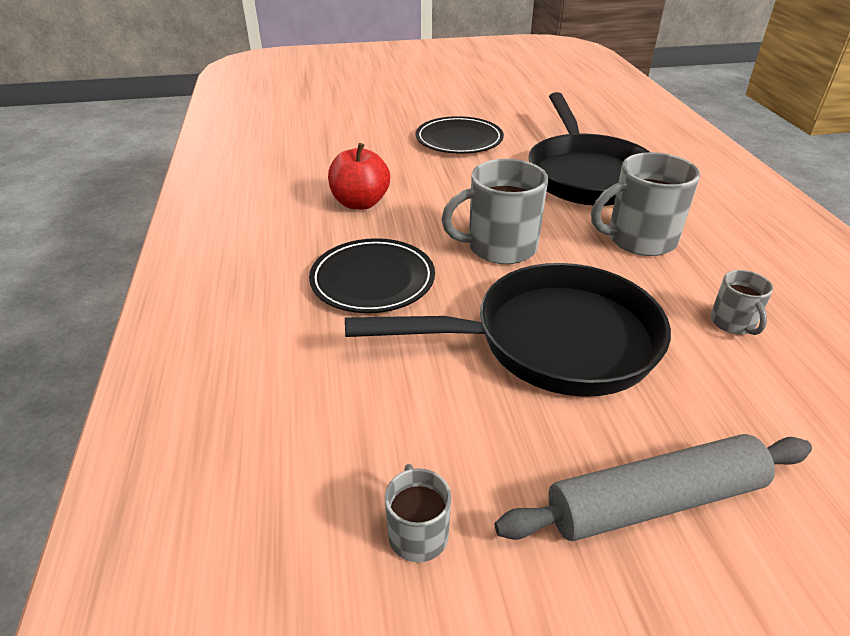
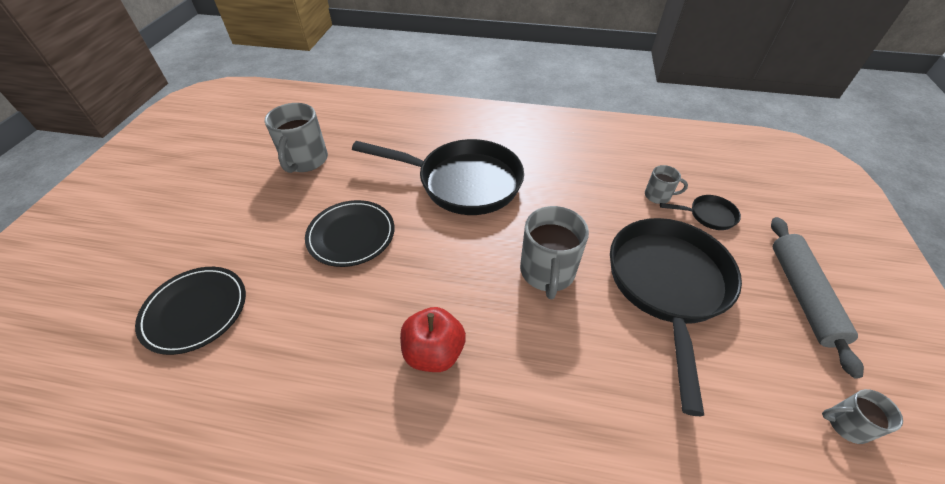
camera: 70 degrees left, 10 degrees up
(372, 280) = (570, 377): black plate -> black plate (195, 311)
(639, 239) = (561, 194): grey mug -> grey mug (305, 160)
(745, 380) = (708, 215): none -> black pan

